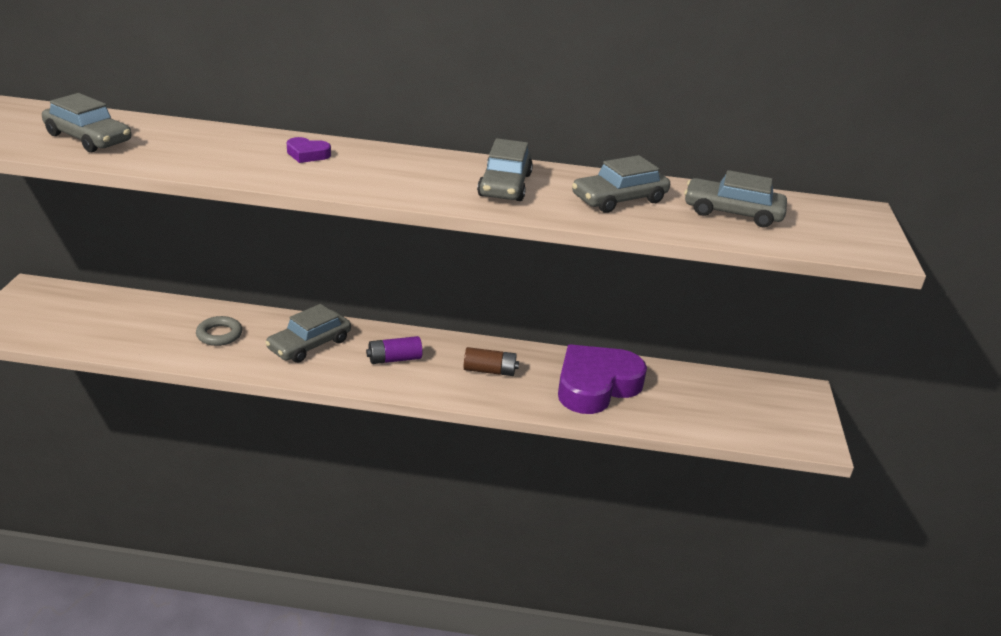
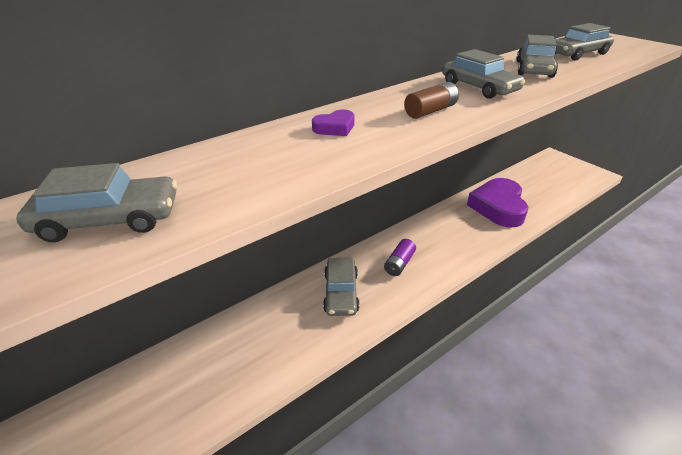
camera: 40 degrees left, 5 degrees up
(219, 334) = (274, 333): grey ring -> none
(489, 371) = (449, 234): brown battery -> brown battery (430, 111)

